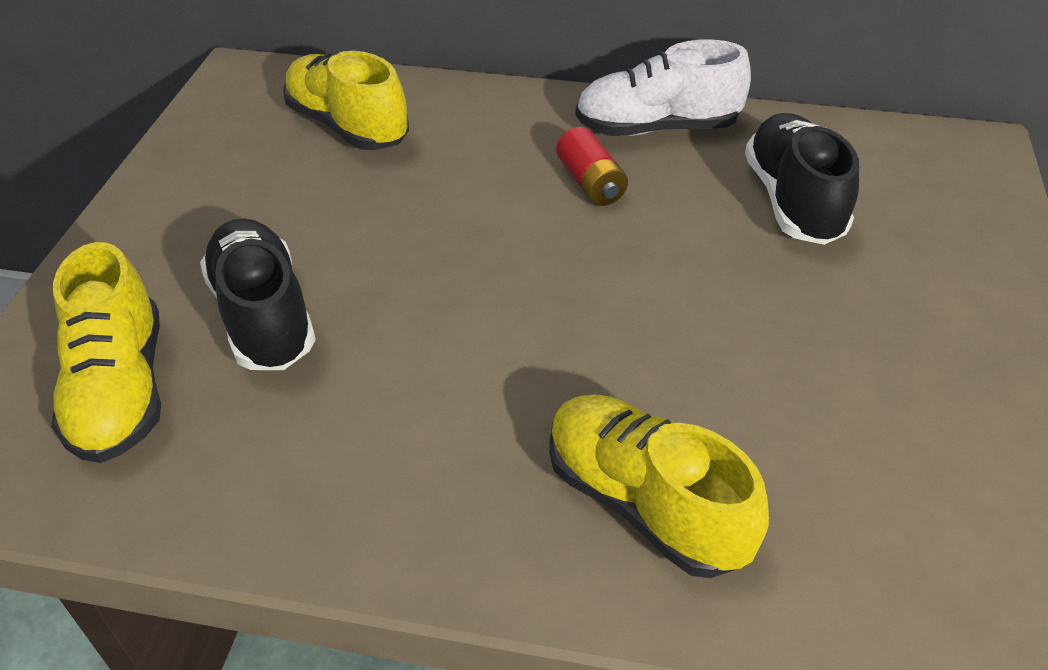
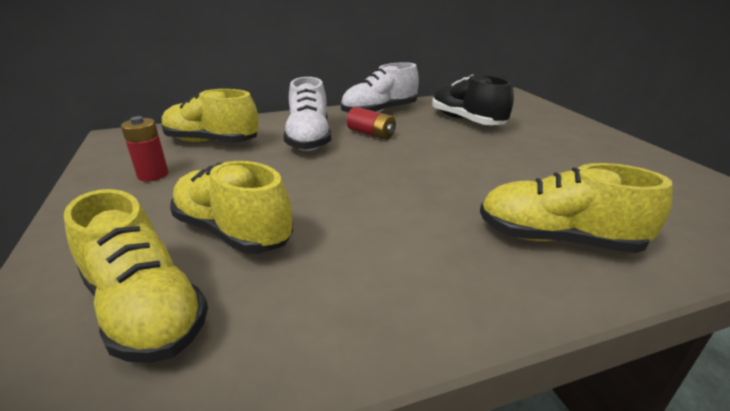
camera: 30 degrees left, 15 degrees down
(237, 175) = (153, 175): none -> red battery
(263, 316) = (233, 232): black shoe -> yellow shoe
(485, 164) = (309, 139): none -> white shoe

